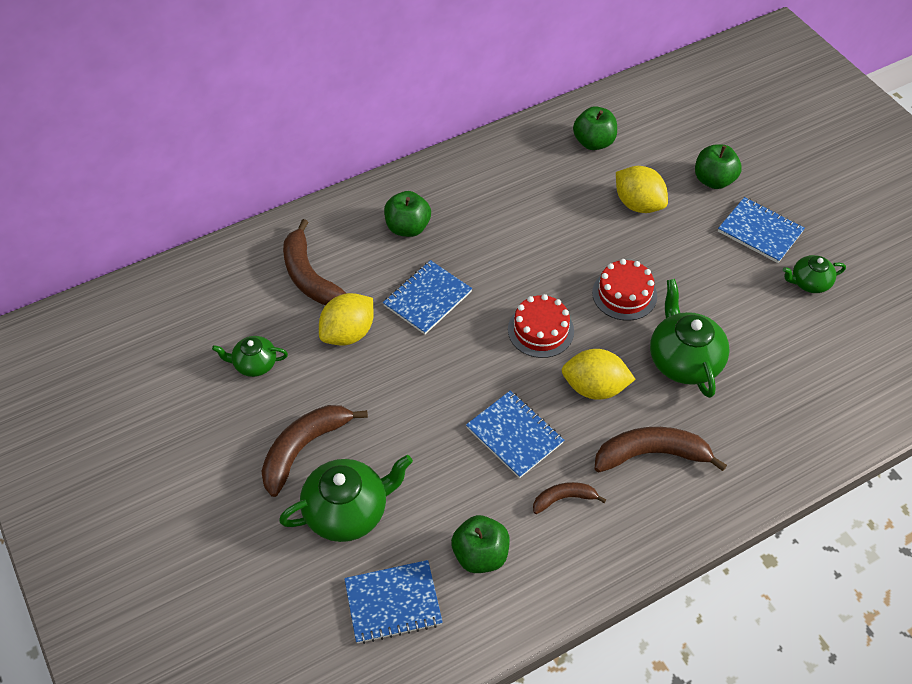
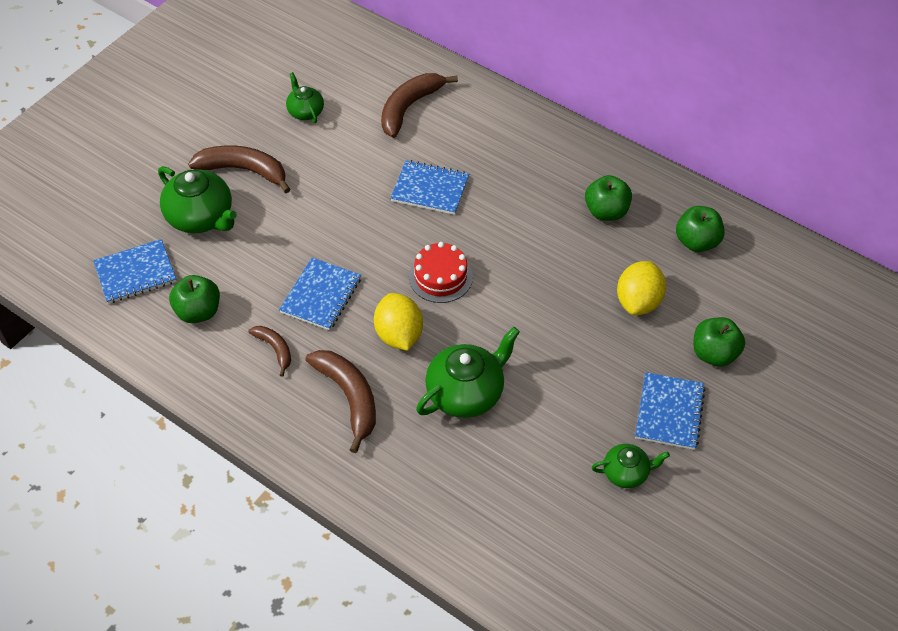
camera: 65 degrees right, 0 degrees up
(348, 333) = (365, 153): yellow lemon -> none
(393, 603) = (135, 273): blue notebook -> blue notebook turned 75 degrees counterclockwise
(408, 228) = (499, 148): green apple -> green apple (606, 211)
(624, 294) = (518, 324): red cake -> none
(809, 283) = (626, 473): green teapot -> green teapot turned 120 degrees clockwise

